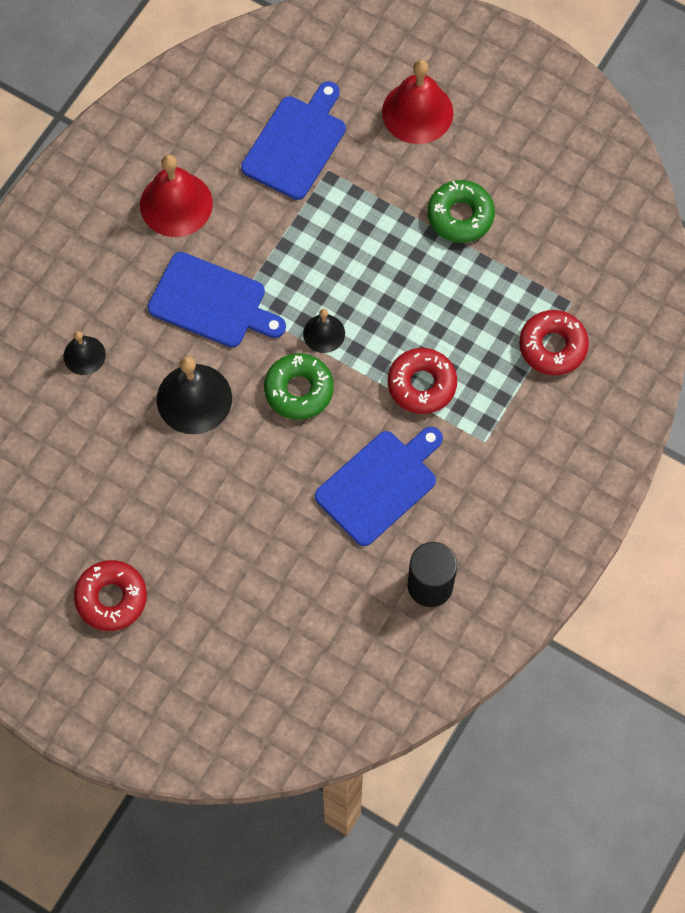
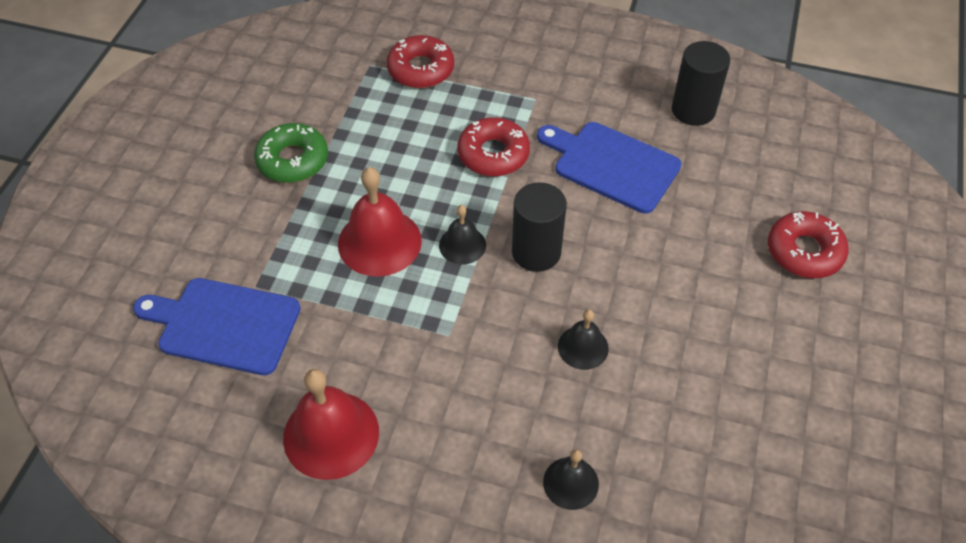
camera: 105 degrees left, 15 degrees down
(111, 598) = (849, 366): red donut -> red donut (804, 251)
(194, 398) = (583, 347): black bell -> black bell, size x0.56
(212, 302) = (456, 360): blue cutting board -> none
(299, 390) = (536, 252): green donut -> black cylinder
(417, 112) = (167, 220): red bell -> red bell (379, 242)

